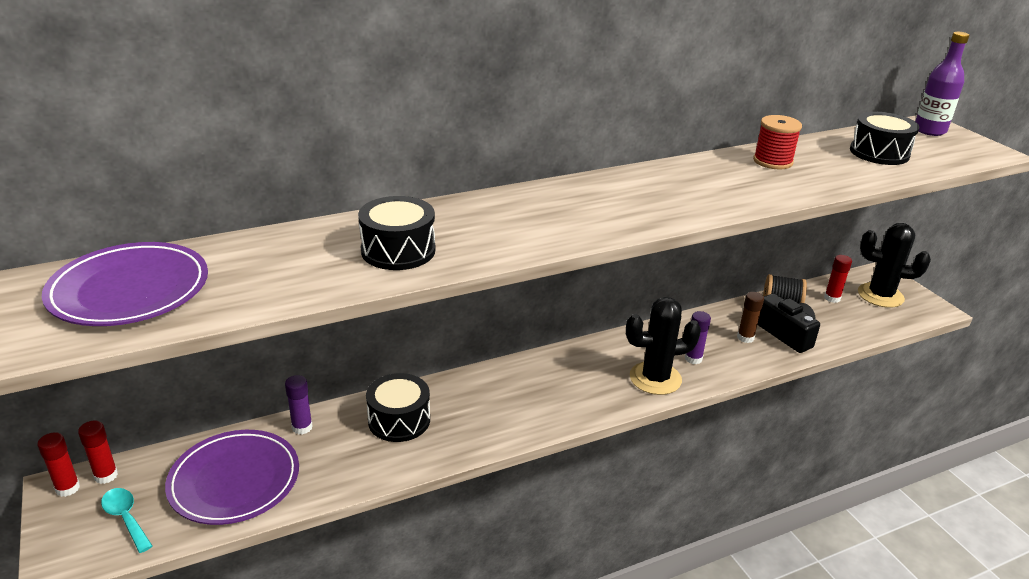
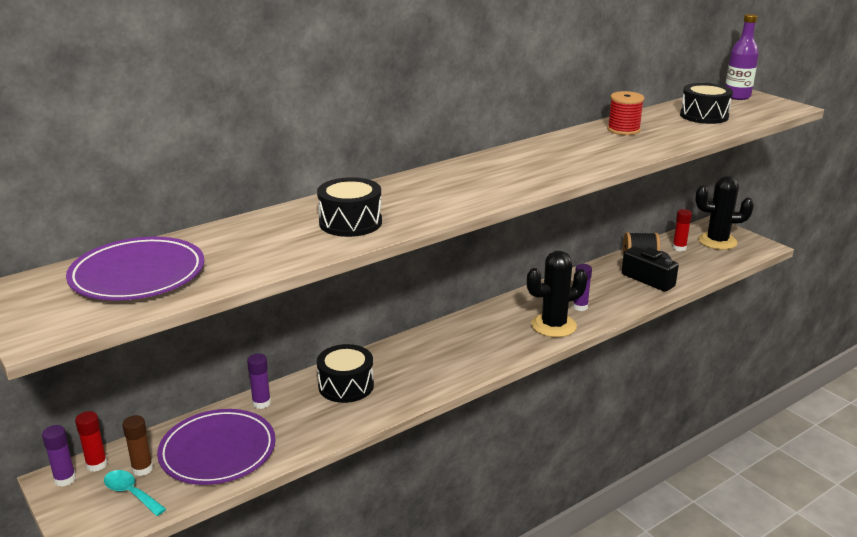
camera: 10 degrees left, 5 degrees down
(68, 488) = (65, 479): red glue stick -> purple glue stick
(745, 337) = (618, 286): brown glue stick -> brown glue stick (142, 469)

